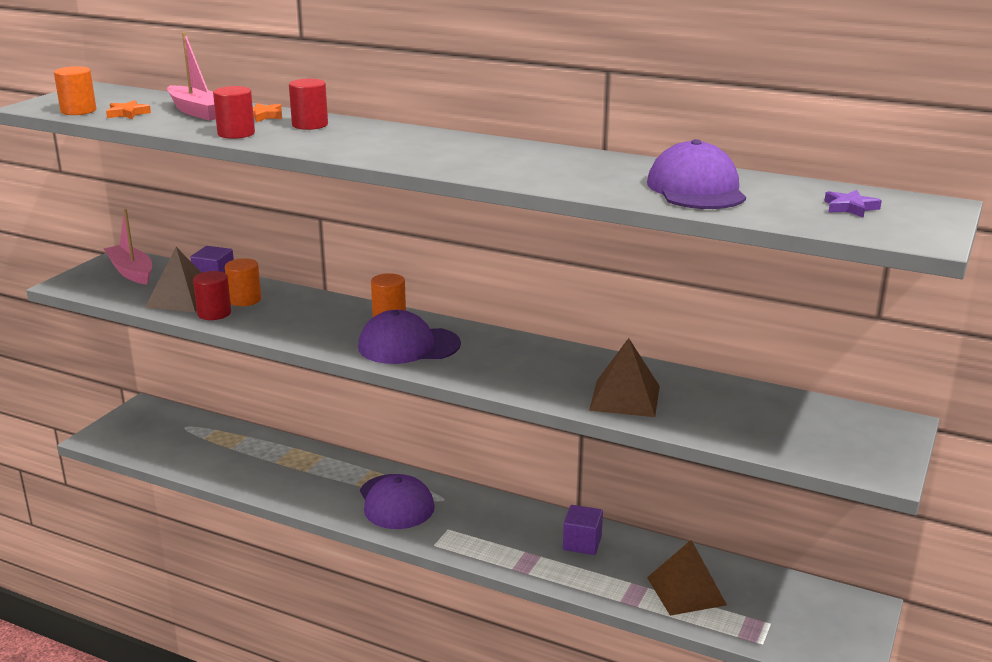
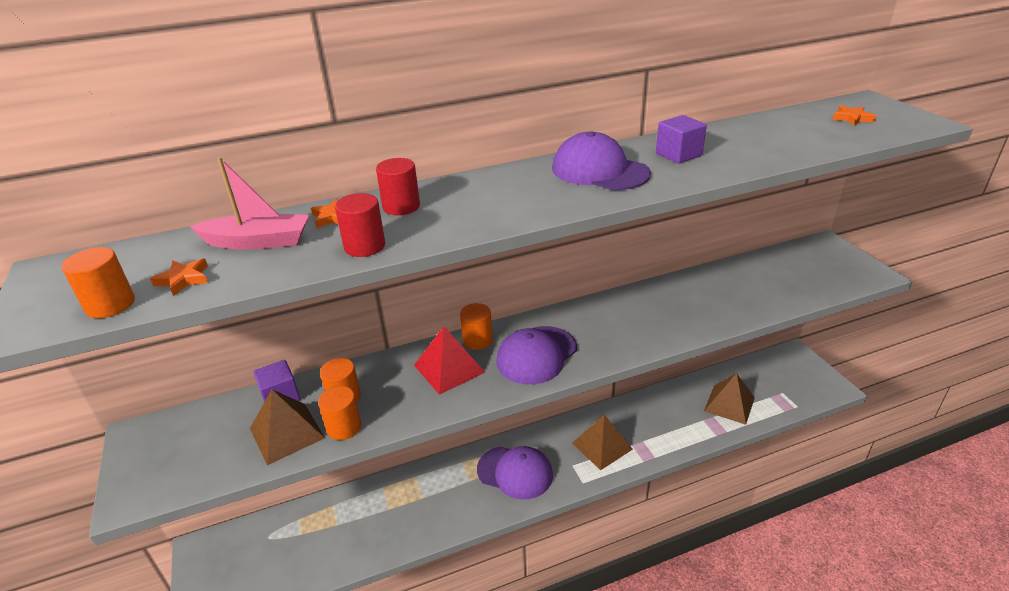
camera: 45 degrees left, 10 degrees up
(131, 272) = (179, 440): pink boat -> none
(214, 313) = (344, 427): red cylinder -> orange cylinder
(335, 320) = (449, 368): none -> red pyramid
(582, 543) = (647, 415): purple cube -> purple cube (678, 154)
(625, 398) = (712, 308): brown pyramid -> brown pyramid (602, 446)
(696, 189) = (768, 140): purple cap -> purple cap (599, 171)
(850, 208) = (852, 118): purple star -> orange star

